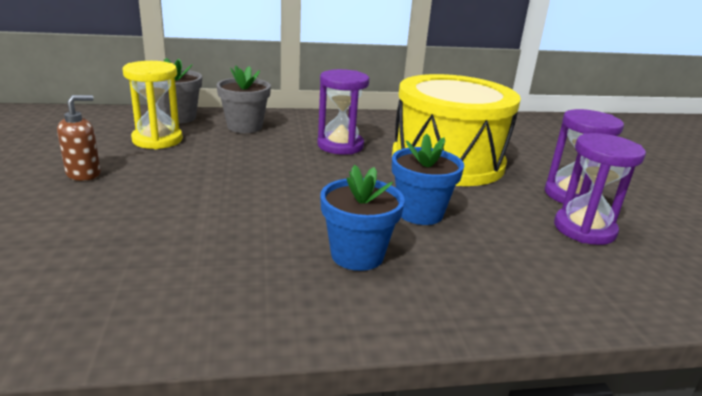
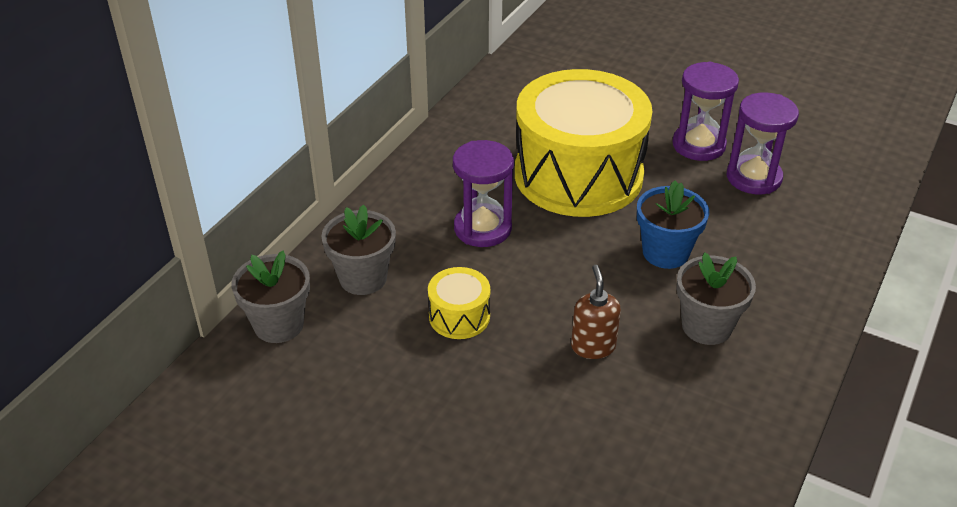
camera: 50 degrees left, 15 degrees up
(84, 174) = (399, 459): brown soap dispenser -> brown soap dispenser (593, 346)
(157, 140) = (343, 368): yellow hourglass -> none
(244, 159) = (459, 316): none -> yellow drum
(357, 255) = (706, 326): blue flower pot -> grey flower pot

